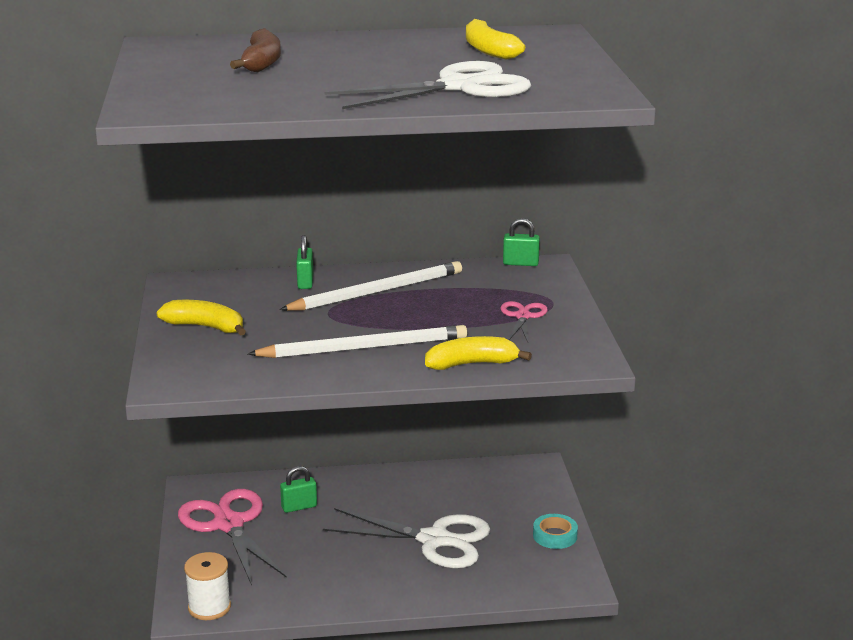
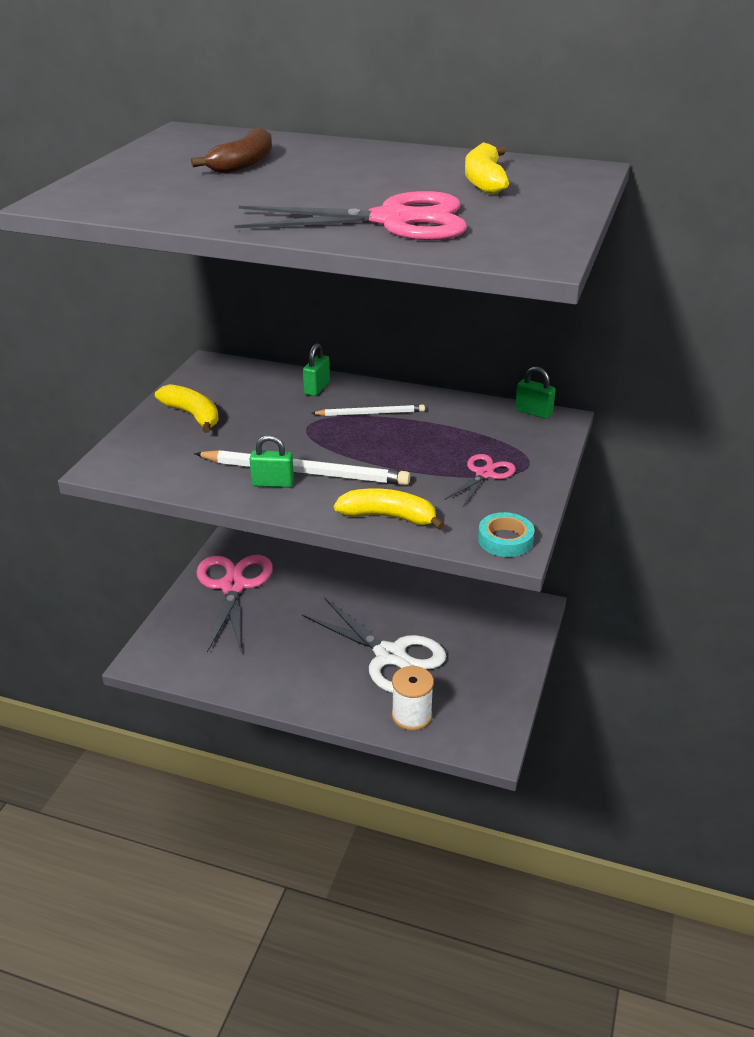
camera: 25 degrees right, 10 degrees up
(209, 607) = (163, 662): white spool -> white spool (411, 715)
(299, 507) = (299, 586): green padlock -> green padlock (273, 483)
(377, 292) = (371, 413): white pencil -> white pencil, size x0.56
(459, 87) = (393, 221): white scissors -> pink scissors
(555, 535) = (502, 686): turquoise tape -> turquoise tape (505, 540)

